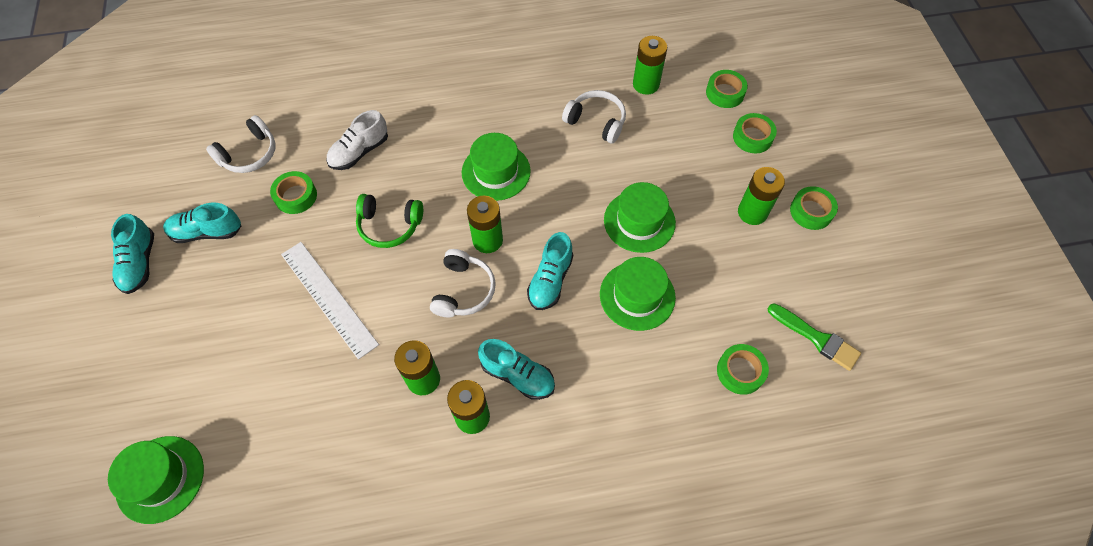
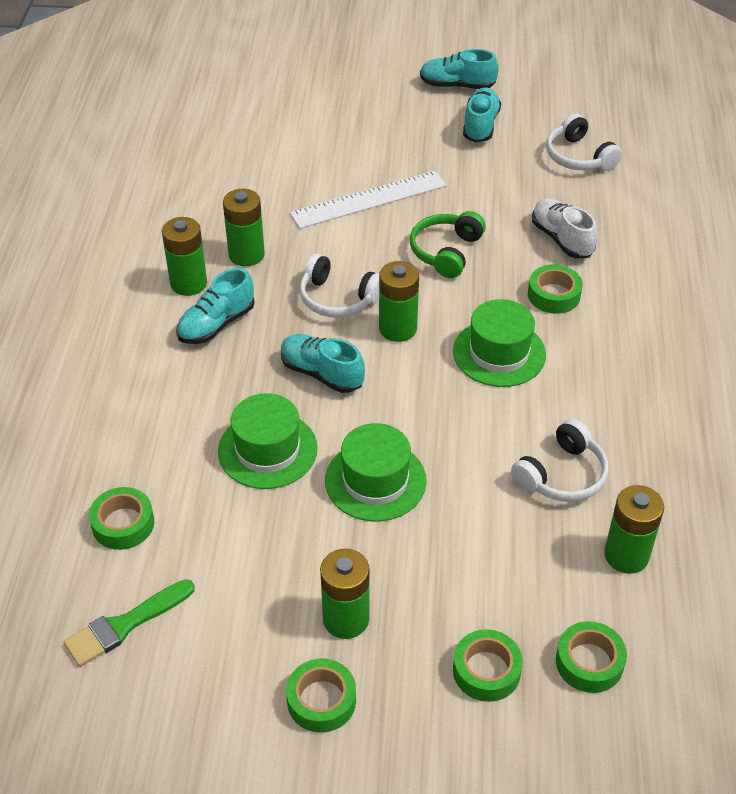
camera: 105 degrees right, 15 degrees down
(160, 479) = (232, 95): green hat -> none
(296, 196) = (509, 186): green tape -> green tape (554, 295)

